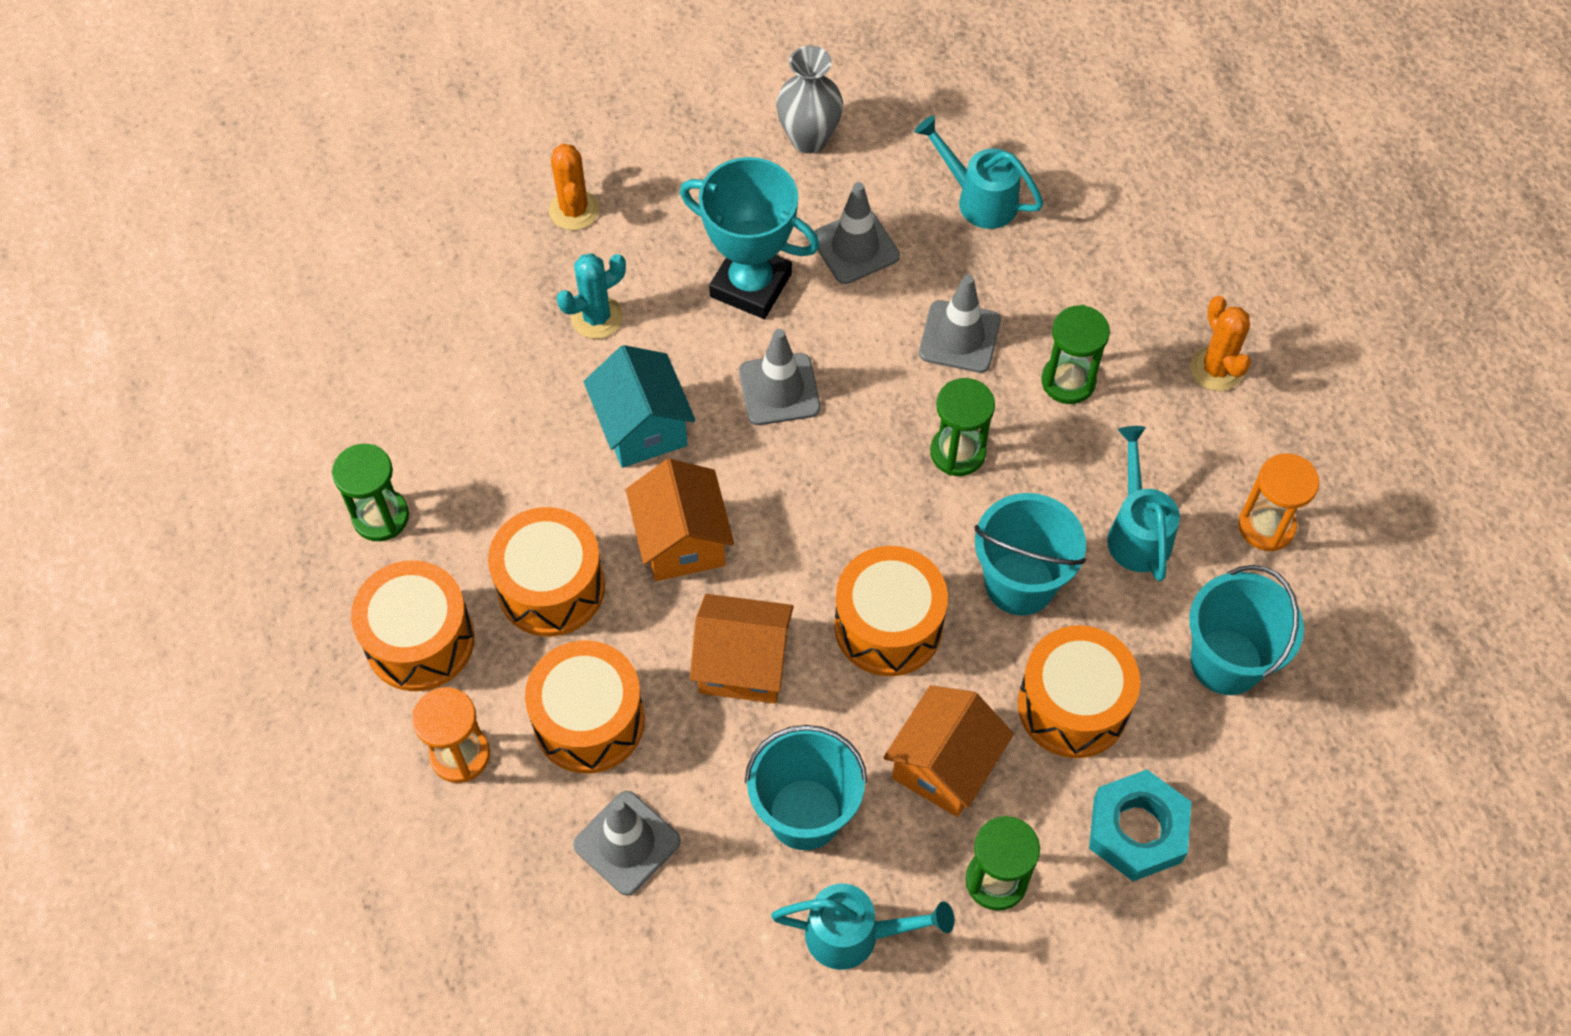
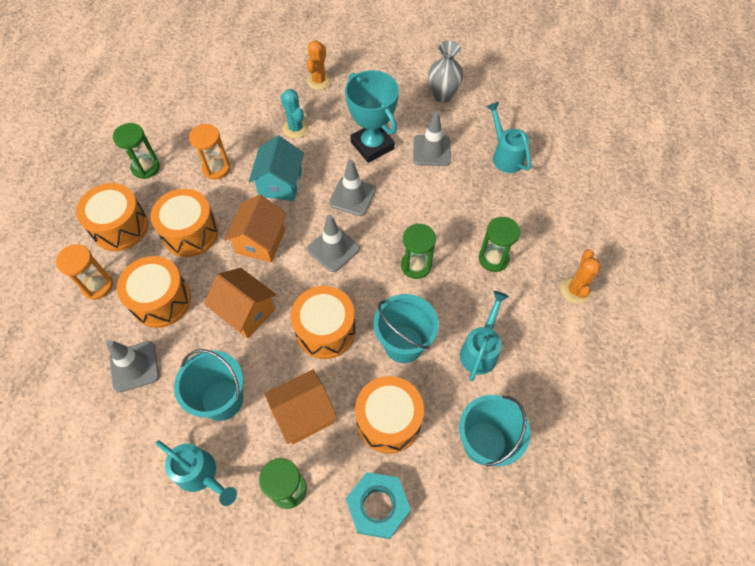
camera: 30 degrees right, 0 degrees up
(597, 317) = (295, 128): turquoise cactus -> turquoise cactus turned 60 degrees clockwise
(959, 337) = (453, 213): grey traffic cone -> grey traffic cone (333, 249)
(1266, 526) = (552, 383): orange hourglass -> orange hourglass (216, 168)

